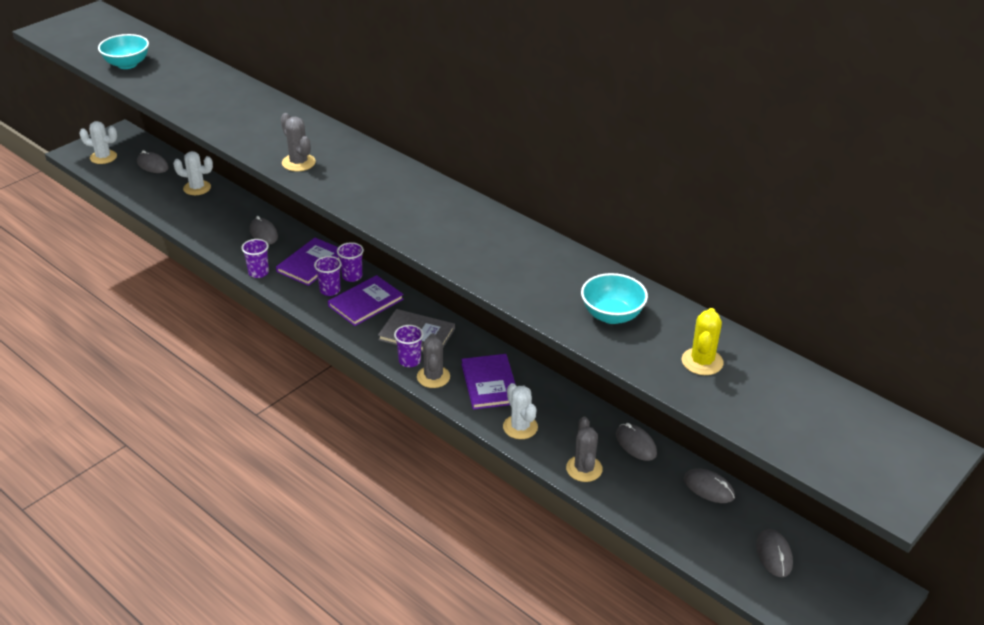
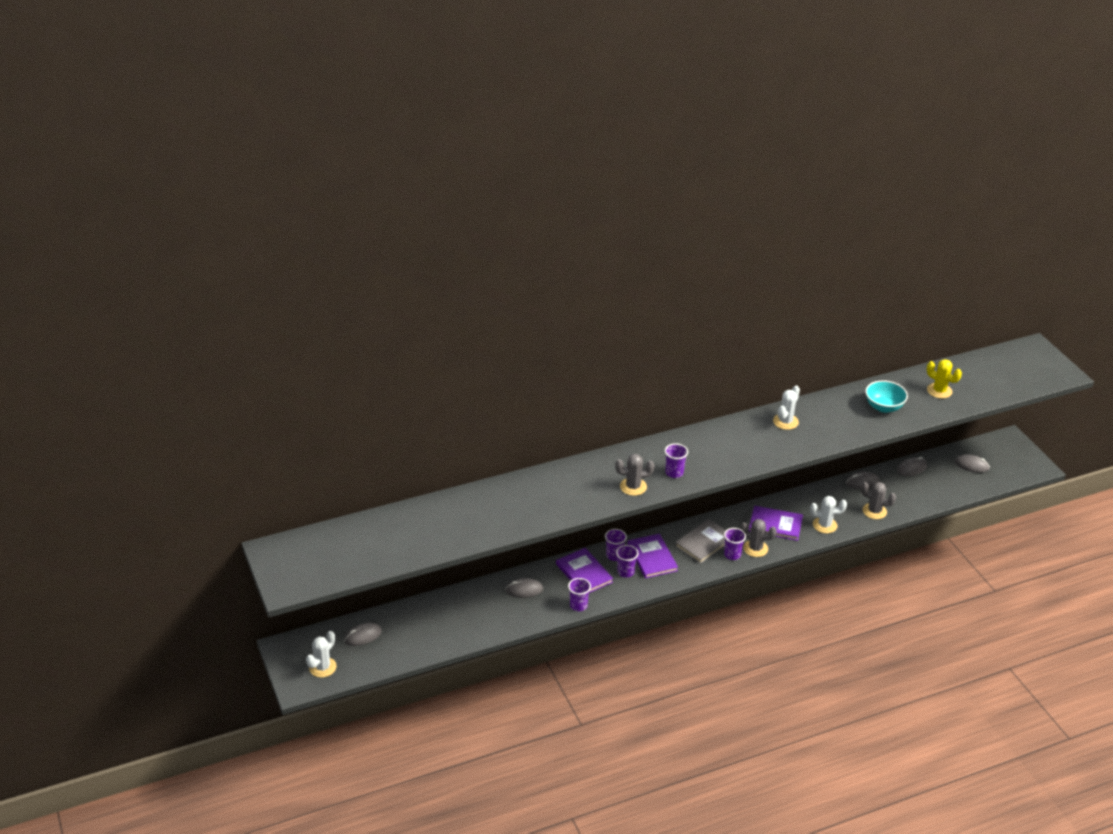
camera: 65 degrees left, 0 degrees up
(127, 64) = (400, 547): turquoise bowl -> none
(197, 188) = (424, 615): white cactus -> white cactus (785, 421)
(342, 183) = (674, 473): none -> purple cup

